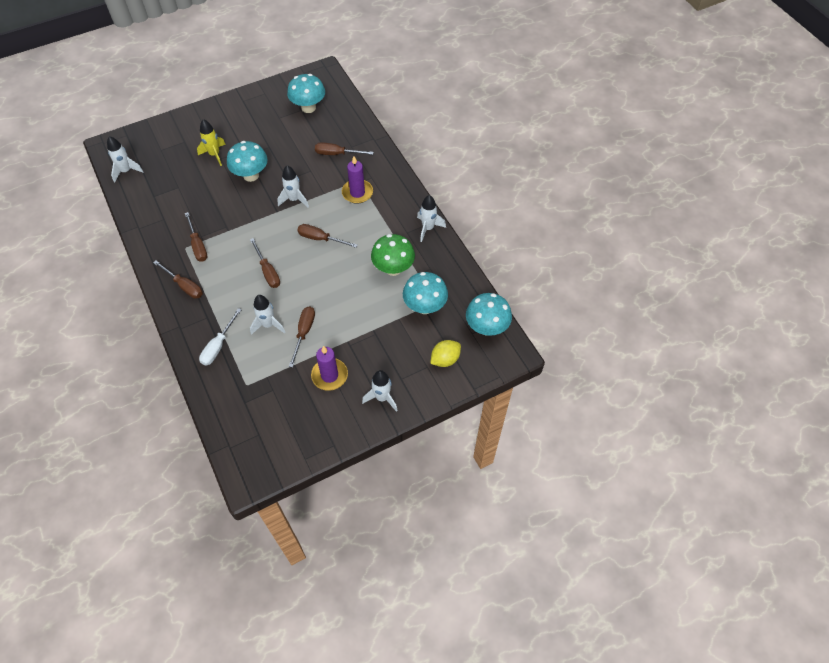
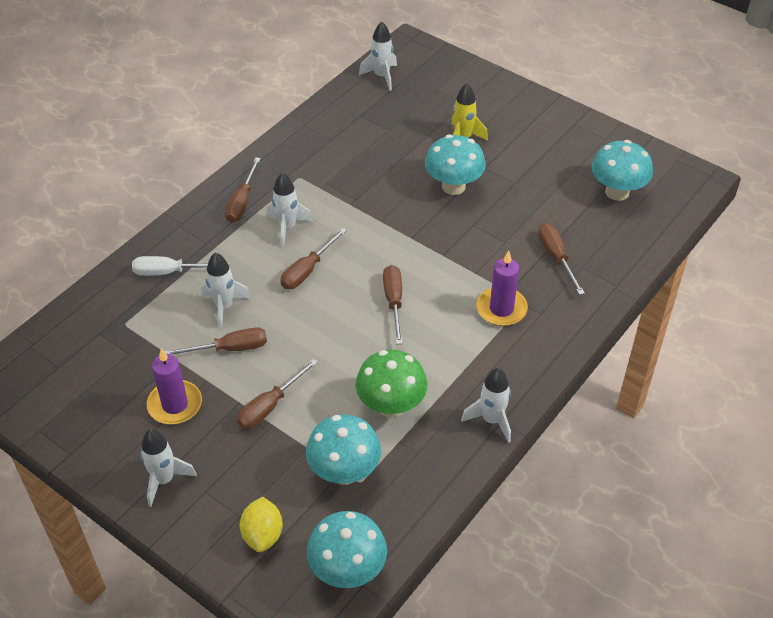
camera: 65 degrees right, 10 degrees down
(198, 245) = (309, 187): brown screwdriver -> brown screwdriver (269, 406)
(294, 199) = (443, 246): white rocket -> white rocket (287, 227)
(445, 359) = (263, 535): yellow lemon -> yellow lemon turned 60 degrees clockwise

